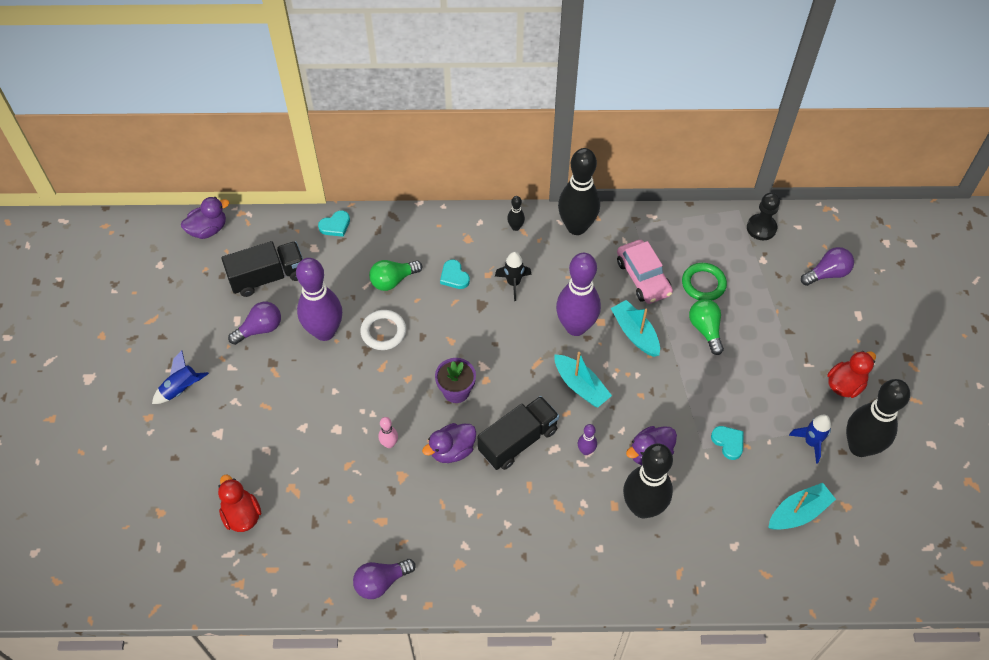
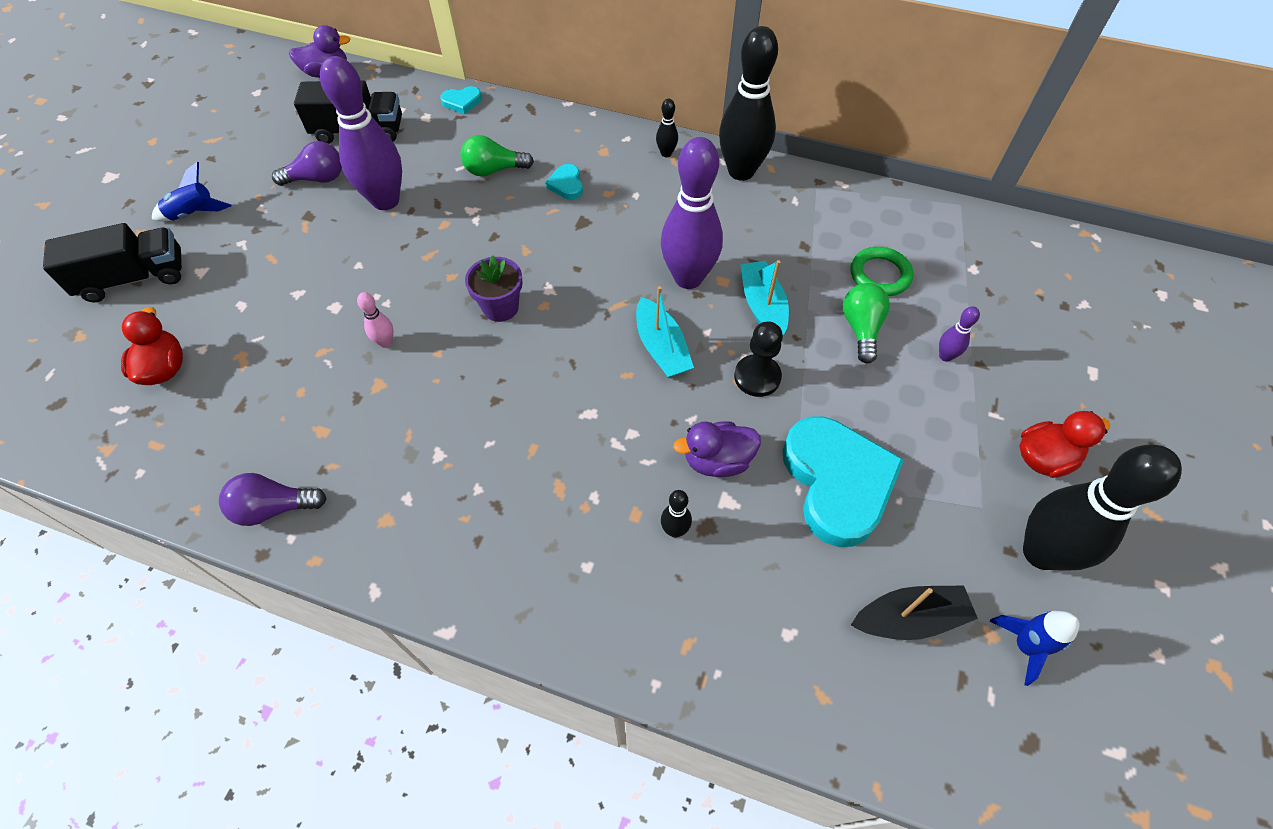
camera: 20 degrees right, 0 degrees up
(383, 332) = (452, 219): white ring -> none
(452, 450) = (457, 374): purple duck -> none
(513, 283) = (634, 210): black rocket -> none
(518, 441) = (546, 389): black truck -> black truck (134, 278)
(586, 451) = (630, 429): purple bowling pin -> purple bowling pin (945, 356)
(643, 277) = (801, 246): pink car -> none
(643, 507) = (675, 530): black bowling pin -> black bowling pin, size x0.42
(728, 442) = (837, 482): turquoise heart -> turquoise heart, size x2.38
(761, 228) = (984, 232): black pawn -> black pawn (757, 377)
(798, 512) = (909, 619): turquoise boat -> black boat
(811, 442) = (964, 522): blue rocket -> blue rocket (1024, 646)
(827, 273) = (1061, 309): purple light bulb -> none

